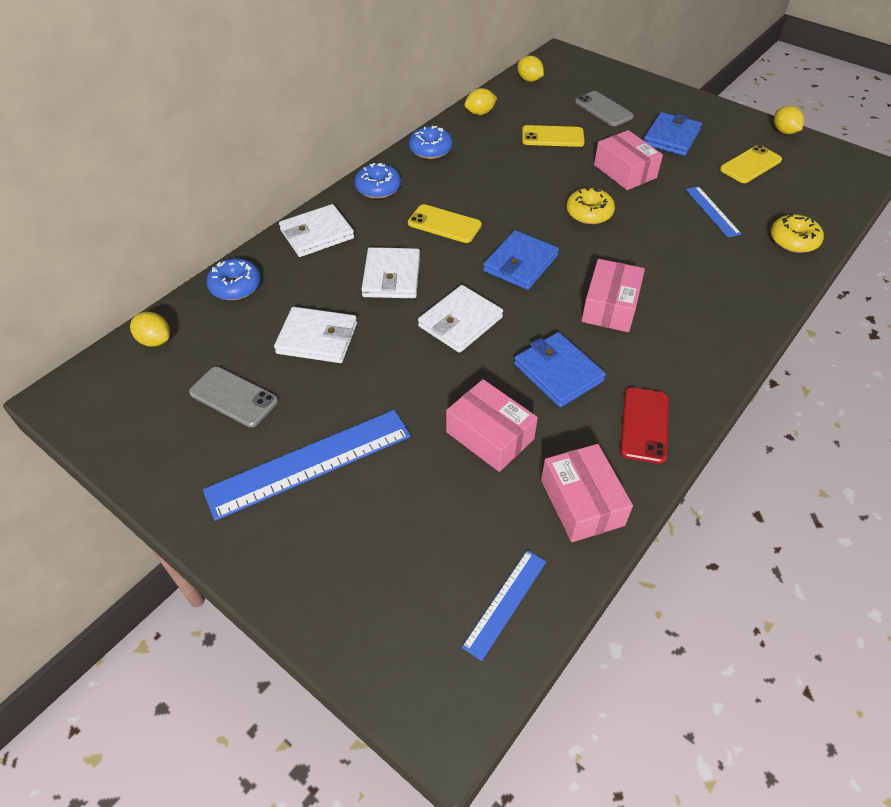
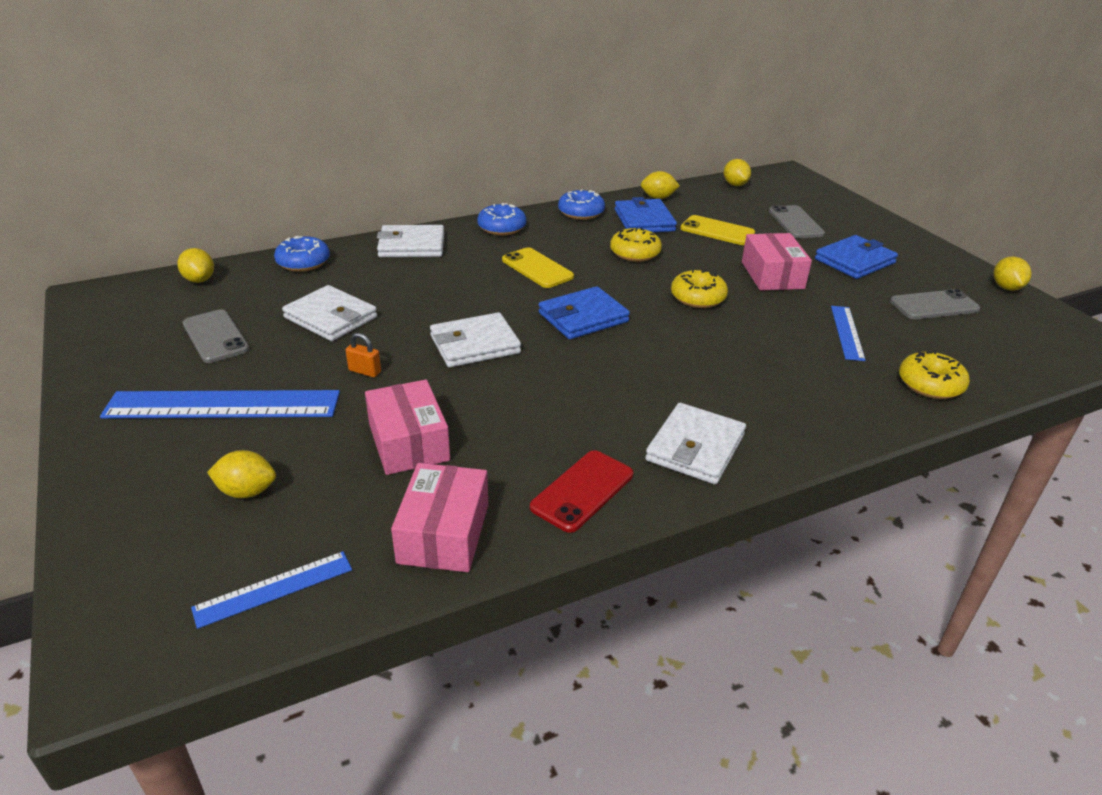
camera: 25 degrees right, 15 degrees down
(391, 276) = (446, 293): white wallet -> white wallet (695, 447)
(396, 382) = (365, 371): none -> orange padlock
(408, 533) = (247, 491): none -> yellow lemon
(508, 182) = (635, 253): none -> yellow donut
(558, 372) = (532, 414): blue wallet -> blue wallet (644, 220)
(610, 306) = (645, 378): pink box -> none
(750, 165) = (934, 305): yellow phone -> grey phone

